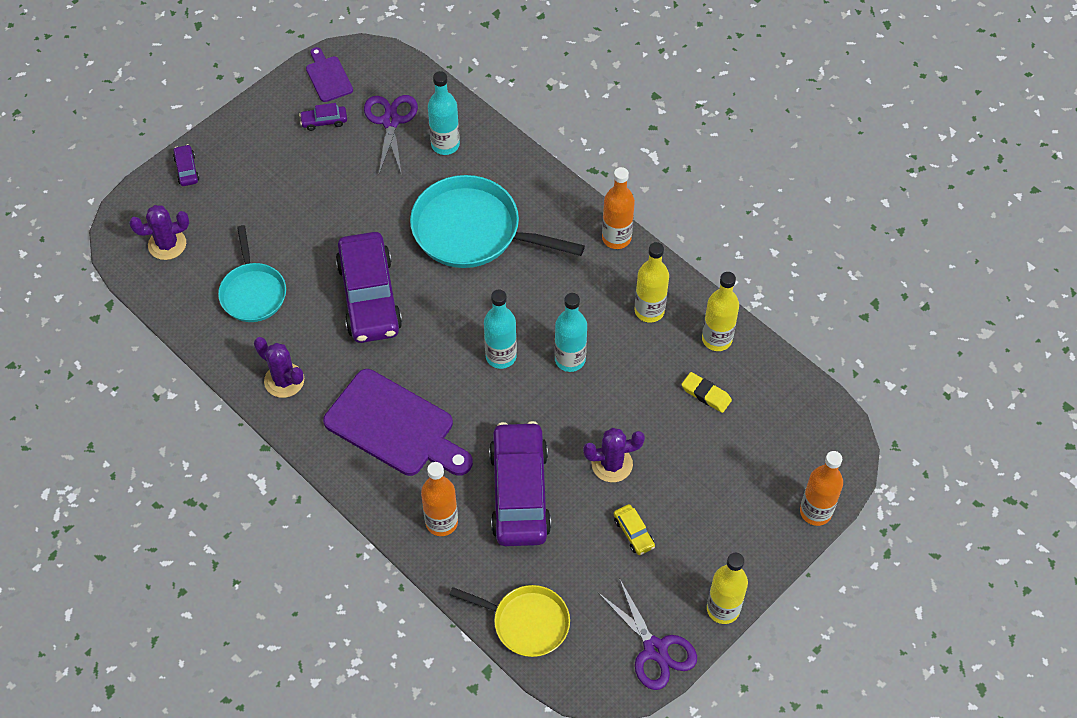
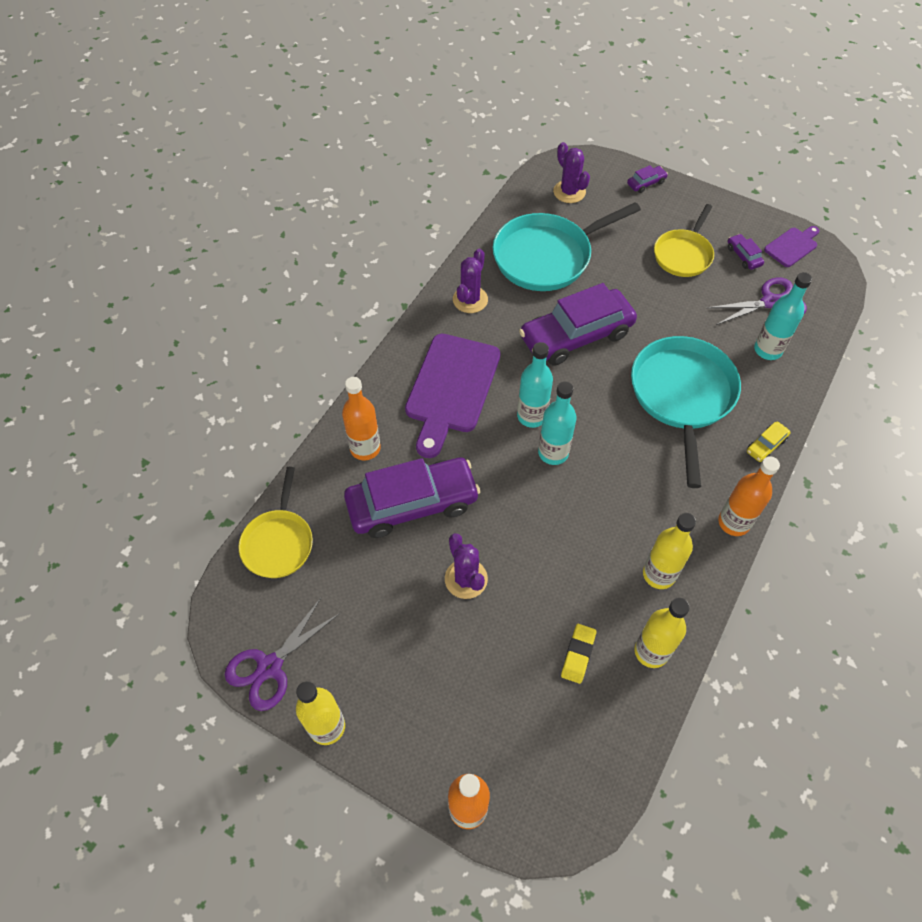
camera: 75 degrees right, 0 degrees up
(253, 292) = (547, 256): turquoise pan -> turquoise pan, size x1.64
(301, 170) = (683, 254): none -> yellow pan
(570, 359) = (572, 513): turquoise bottle -> turquoise bottle (531, 416)
(633, 533) = (394, 617): yellow car -> yellow car (766, 445)

